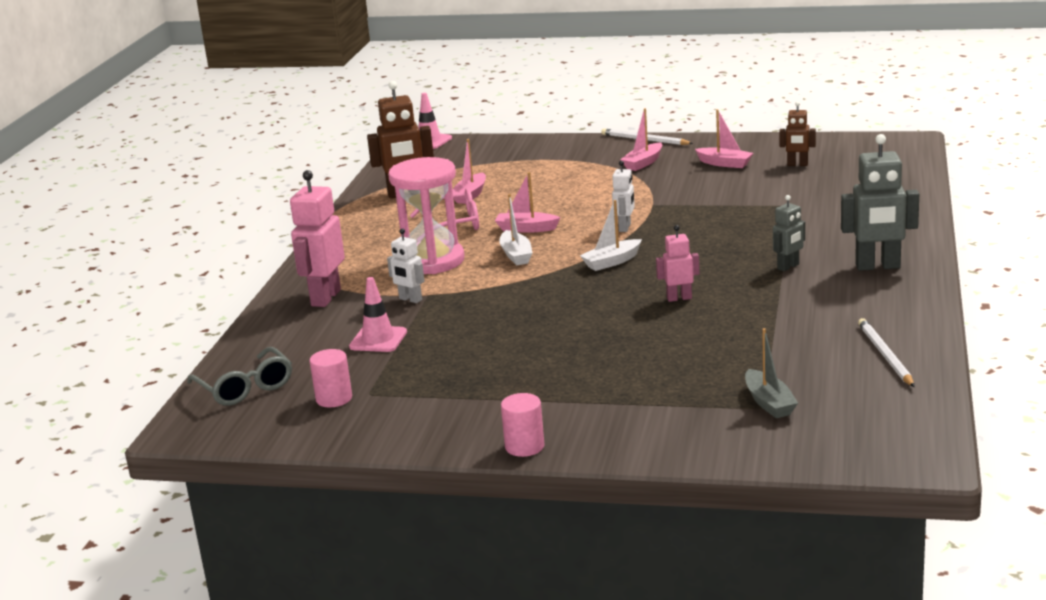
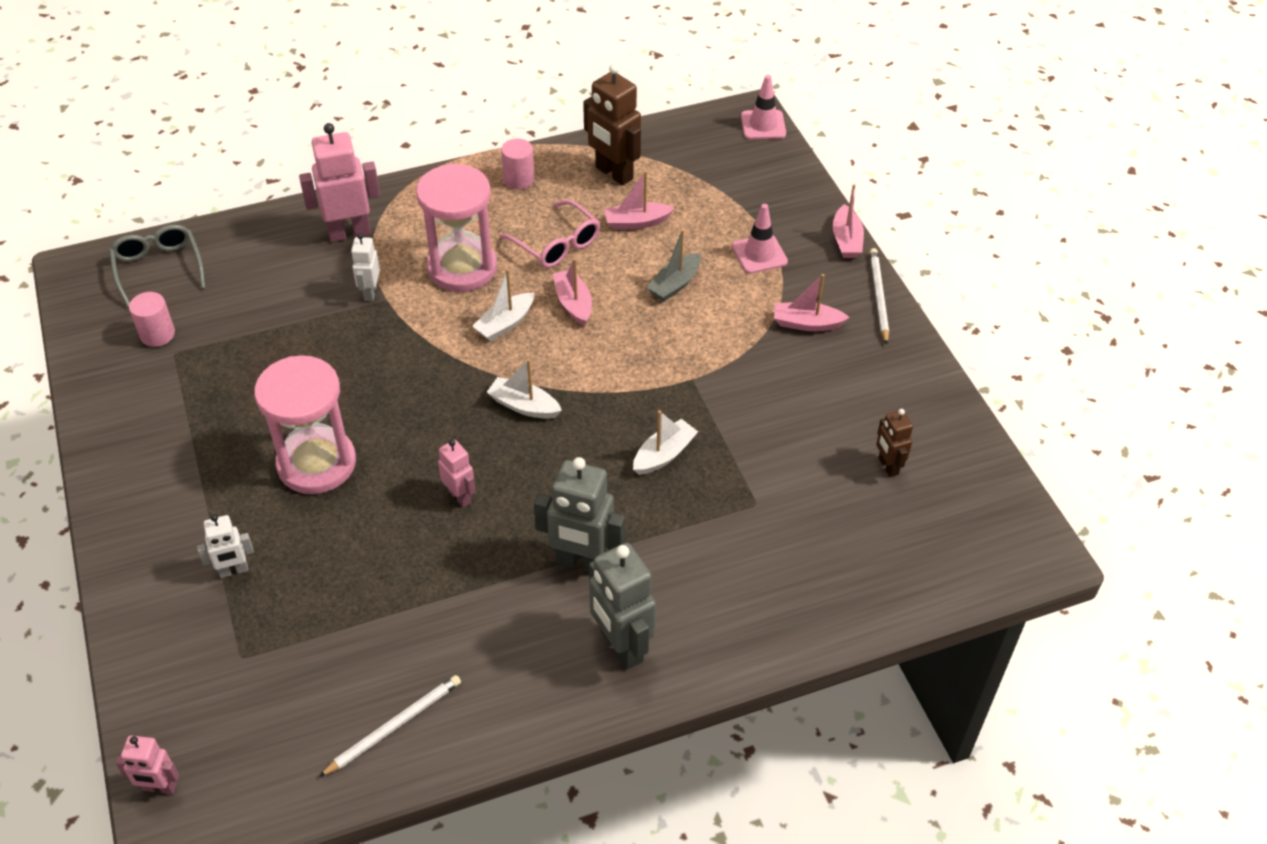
camera: 55 degrees right, 25 degrees up
(245, 388) = (159, 268): grey glasses -> grey glasses turned 135 degrees clockwise
(378, 339) = (279, 309): pink traffic cone -> pink traffic cone (759, 254)
(524, 446) = (110, 504): pink cylinder -> pink cylinder (519, 179)
(581, 348) = (316, 463): none -> pink hourglass
(625, 228) = (617, 381): white robot -> white robot (234, 571)
(714, 225) = (664, 455): none -> white boat
(724, 164) = (849, 396): pink boat -> pink boat (846, 240)
(769, 403) = (252, 659): grey boat -> grey boat (675, 284)
(788, 267) = (582, 562): grey robot -> grey robot, size x1.79
(872, 460) = (159, 787): none -> pink robot

